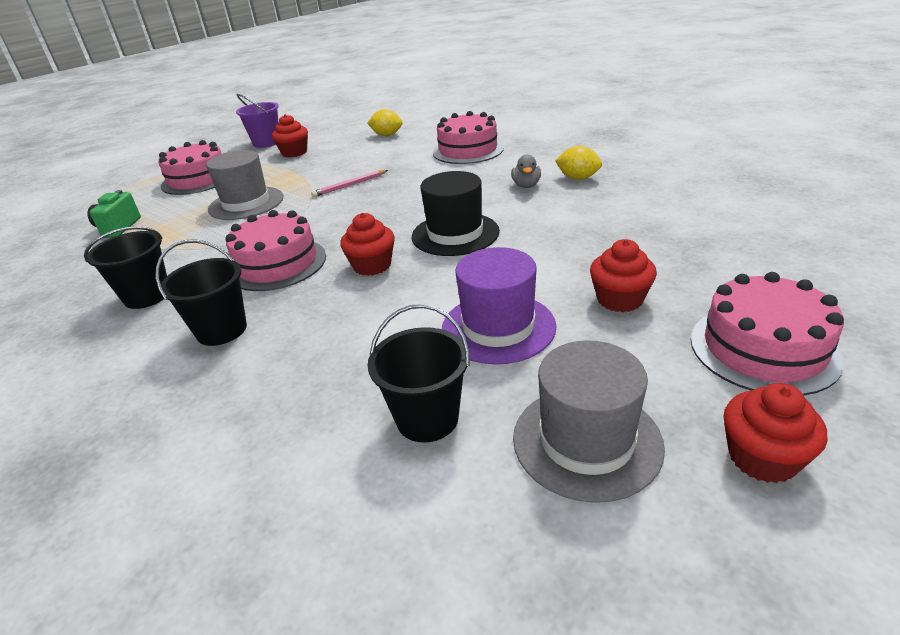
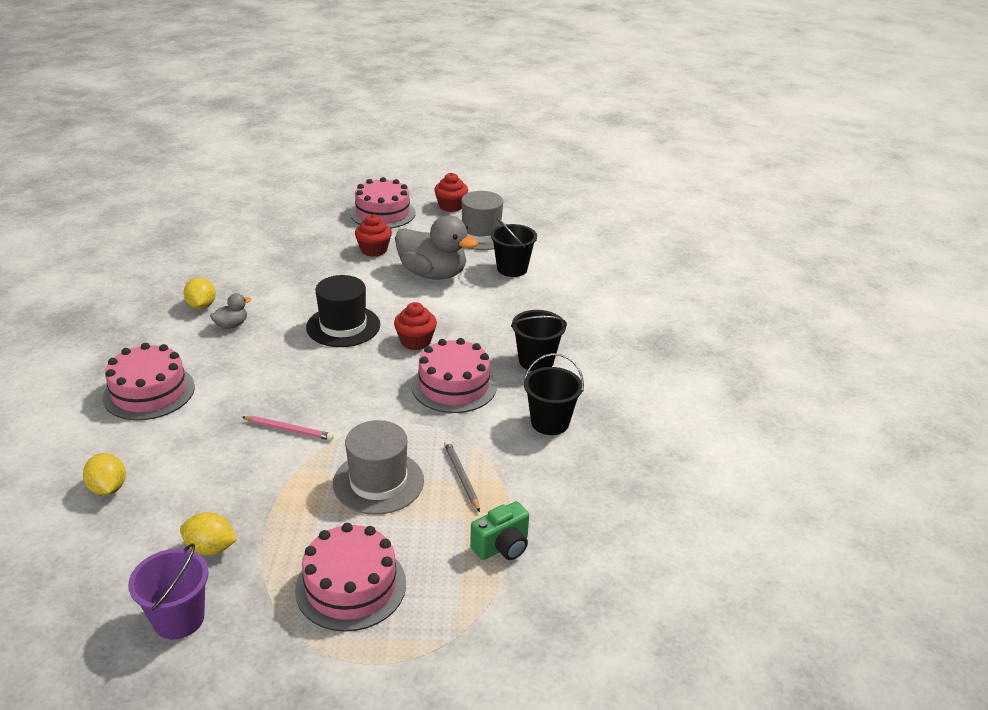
camera: 135 degrees left, 0 degrees up
(189, 233) = (461, 477): none -> grey pencil
(294, 152) = (211, 548): red cupcake -> yellow lemon
(498, 327) = (433, 274): purple hat -> grey duck

